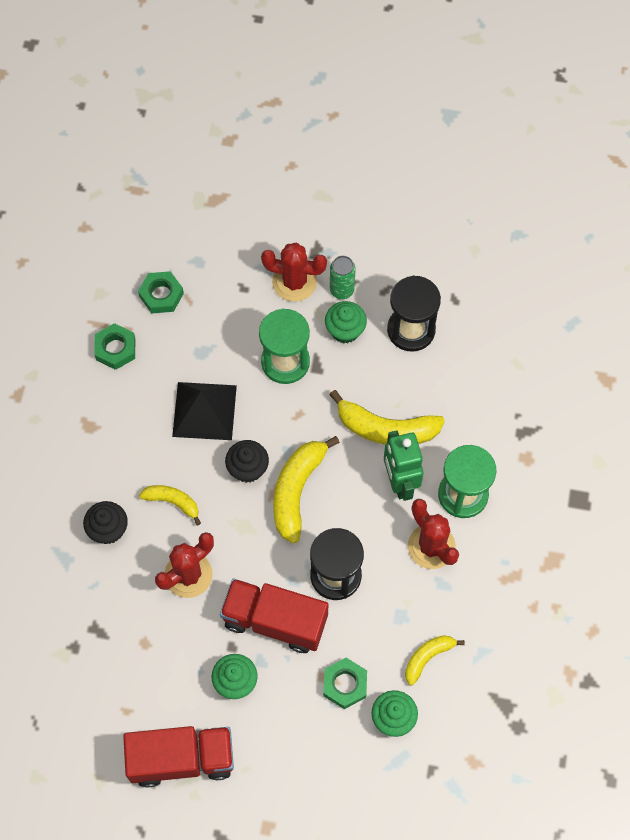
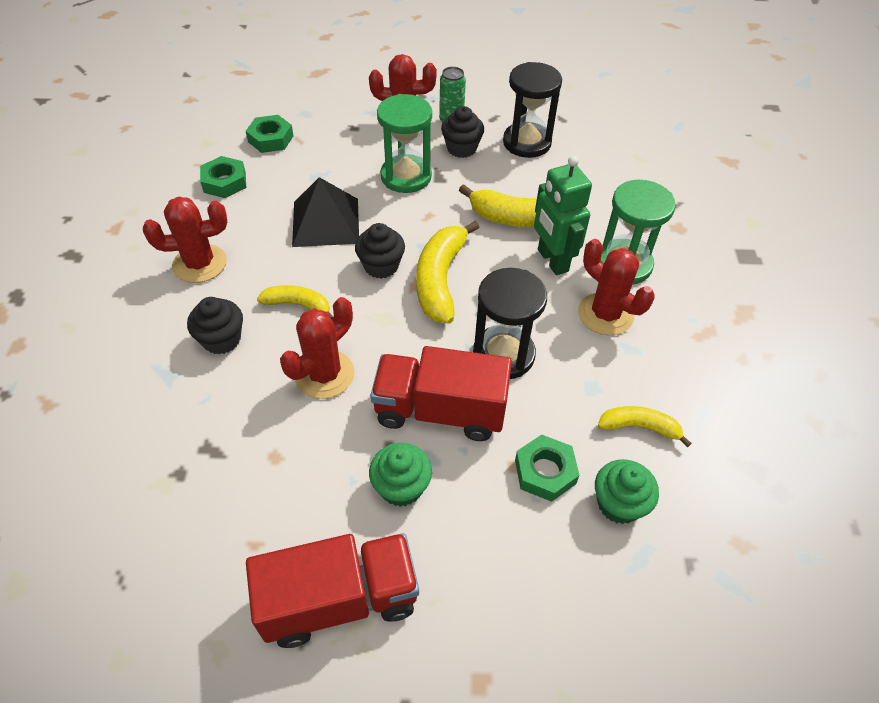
camera: 10 degrees left, 15 degrees down
(91, 446) = (199, 264): none -> red cactus
(345, 330) = (461, 148): green cupcake -> black cupcake
(428, 657) = (639, 427): yellow banana -> yellow banana turned 60 degrees clockwise

